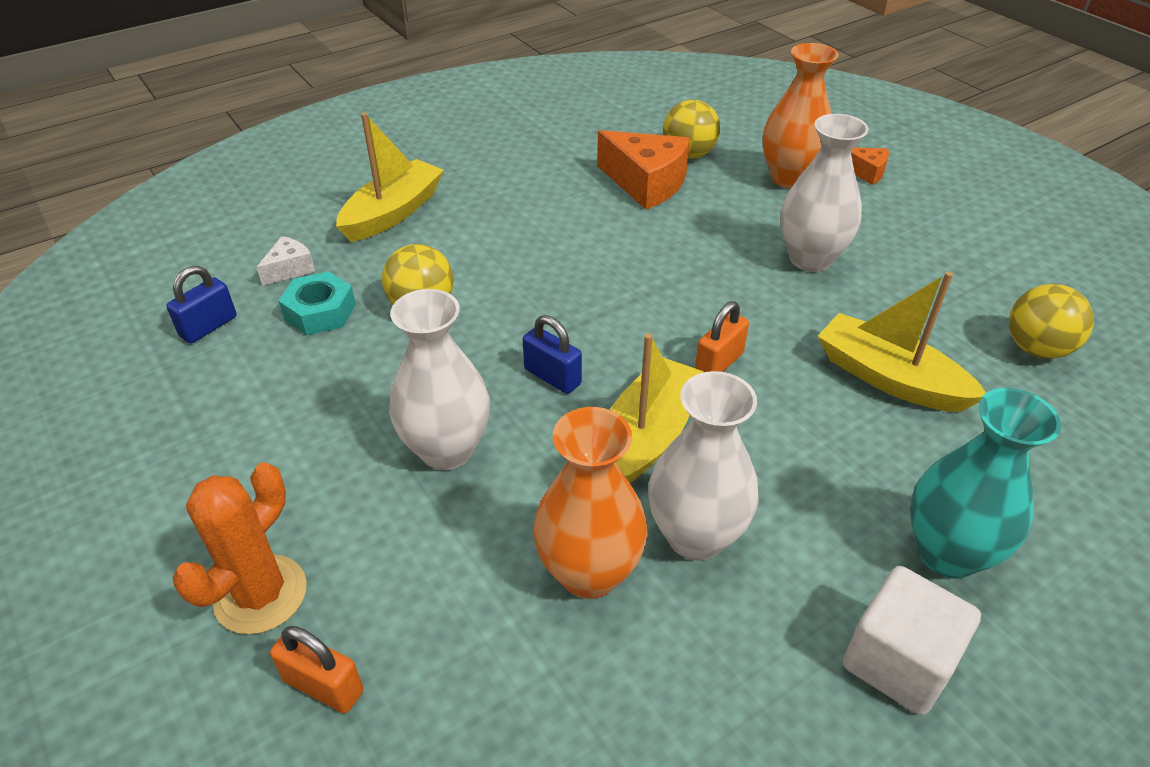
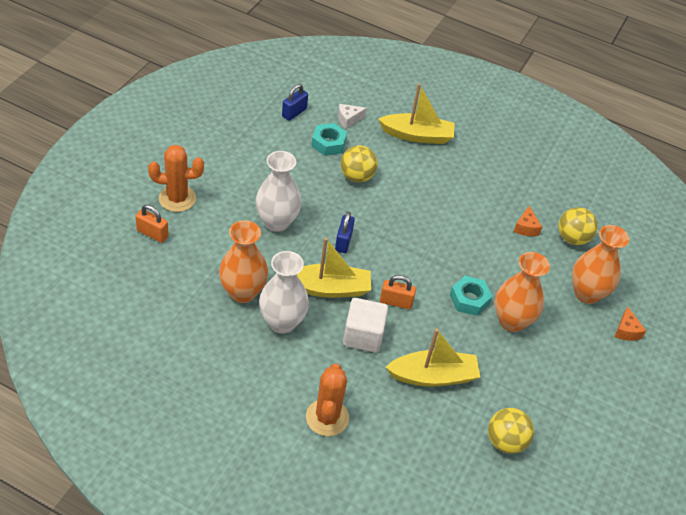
camera: 55 degrees right, 5 degrees up
(208, 327) = (294, 112): blue padlock -> blue padlock turned 60 degrees counterclockwise
(290, 269) = (348, 119): white cheese -> white cheese turned 150 degrees clockwise
(323, 686) = (152, 233): orange padlock -> orange padlock turned 60 degrees counterclockwise
(646, 183) = (526, 228): orange cheese -> orange cheese, size x0.51
(751, 283) = (469, 299): none -> turquoise nut
(810, 259) = (511, 321): white vase -> orange vase
(890, 378) = (433, 376): yellow boat -> yellow boat turned 75 degrees clockwise
(898, 661) = (257, 407): white cube -> white cube (363, 336)
(947, 553) = (327, 417): turquoise vase -> orange cactus

